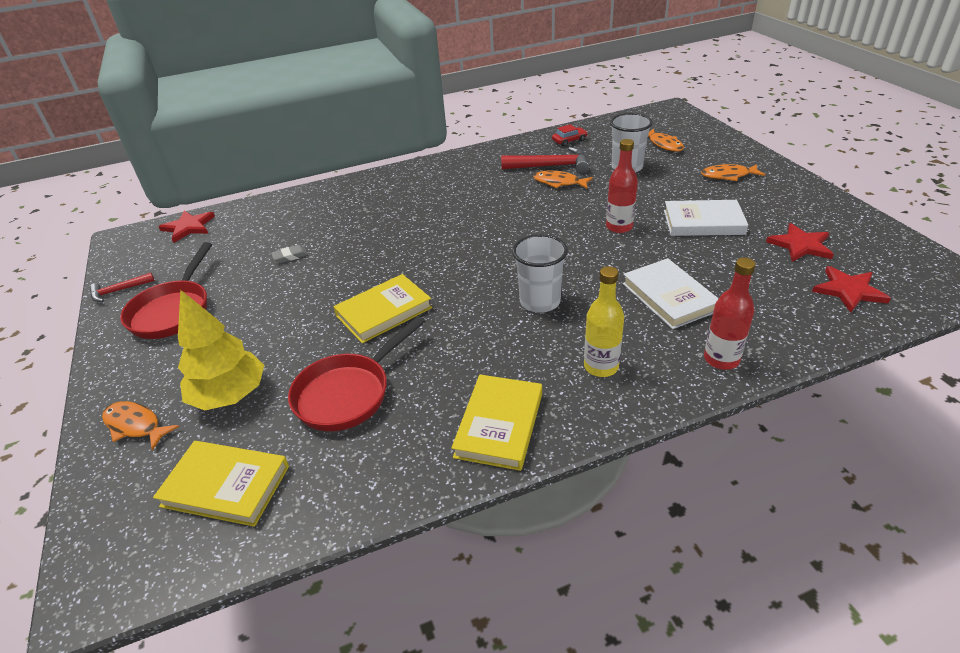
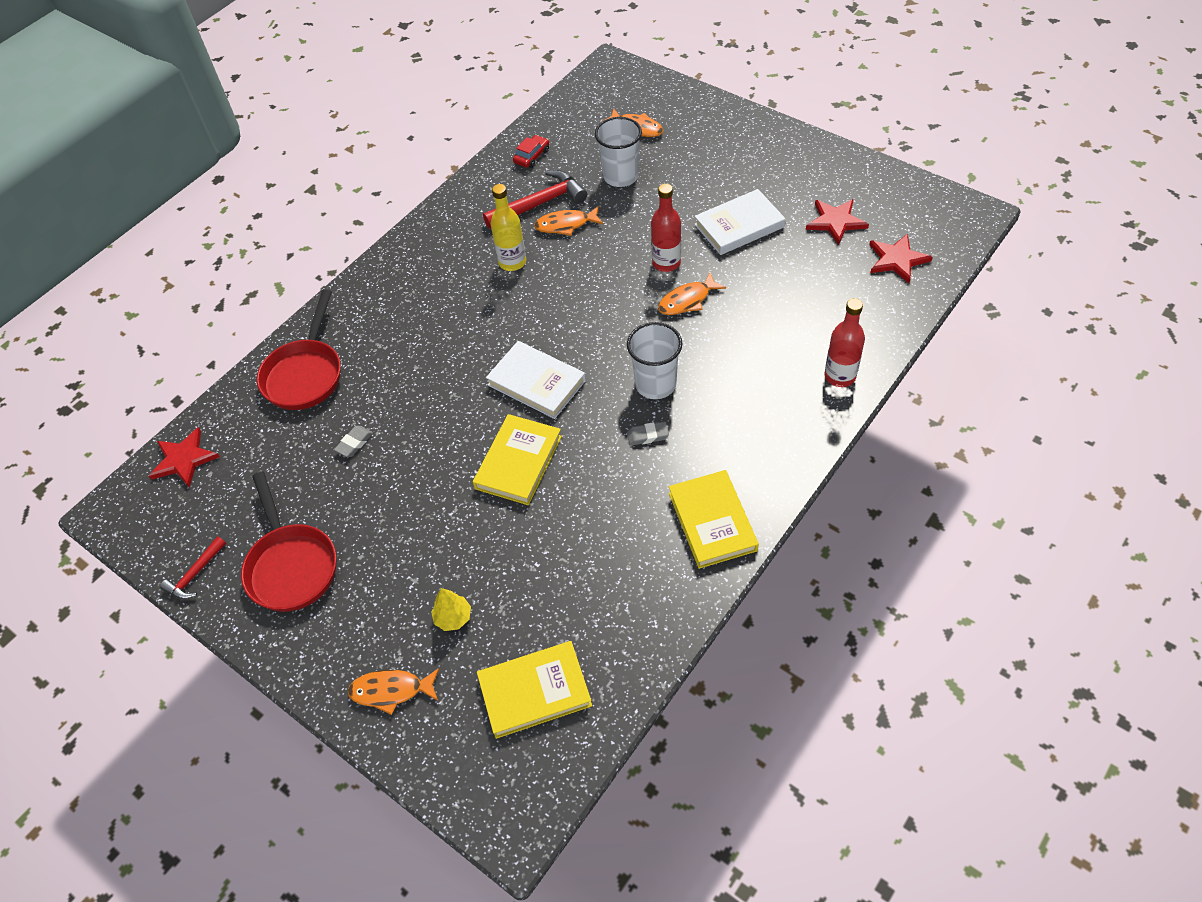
camera: 30 degrees left, 15 degrees up
(230, 396) = (453, 617): yellow tree -> yellow tree, size x0.48
(348, 393) = (561, 559): red pan -> red pan (305, 374)
(501, 334) = (647, 435): none -> grey eraser
(601, 366) = (753, 428): yellow bottle -> yellow bottle (512, 262)
(669, 297) = (762, 329): white book -> white book (536, 383)
(728, 176) = (726, 153): orange fish -> orange fish (687, 300)

